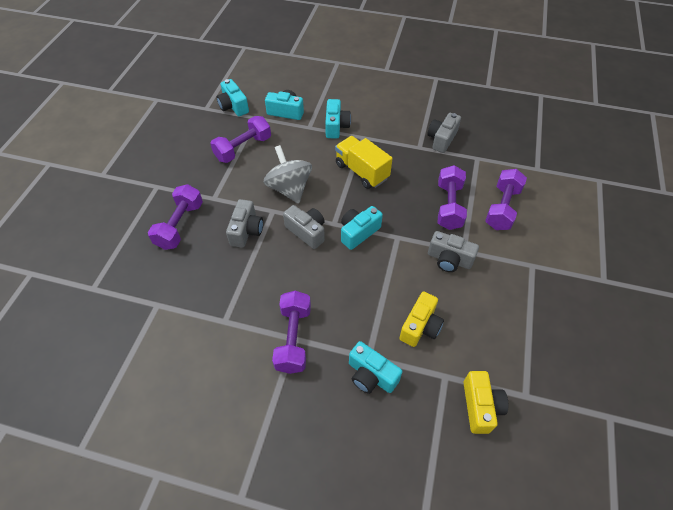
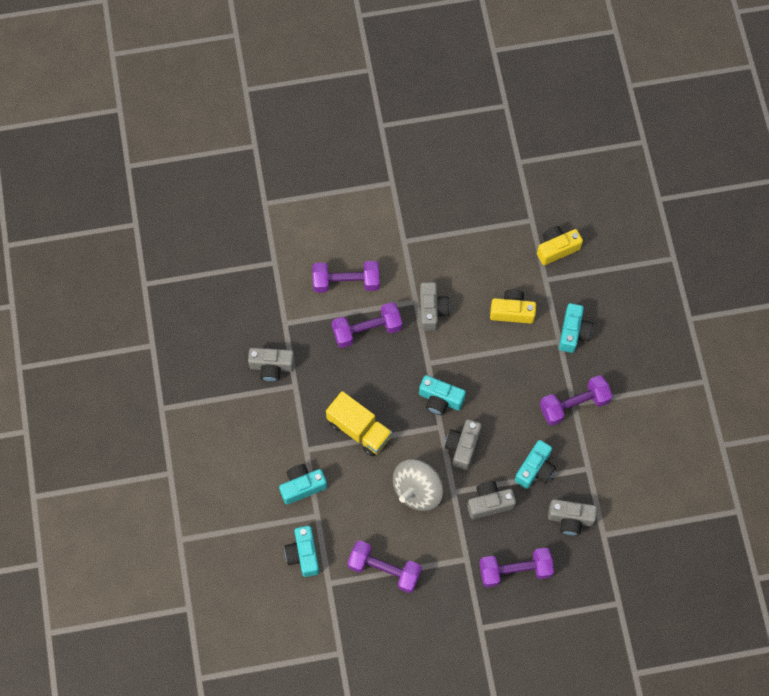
camera: 115 degrees left, 15 degrees up
(190, 284) = (570, 519): none -> grey camera
(233, 106) = (322, 622): turquoise camera -> turquoise camera (535, 469)
(361, 171) = (359, 429): yellow truck -> yellow truck turned 75 degrees counterclockwise

